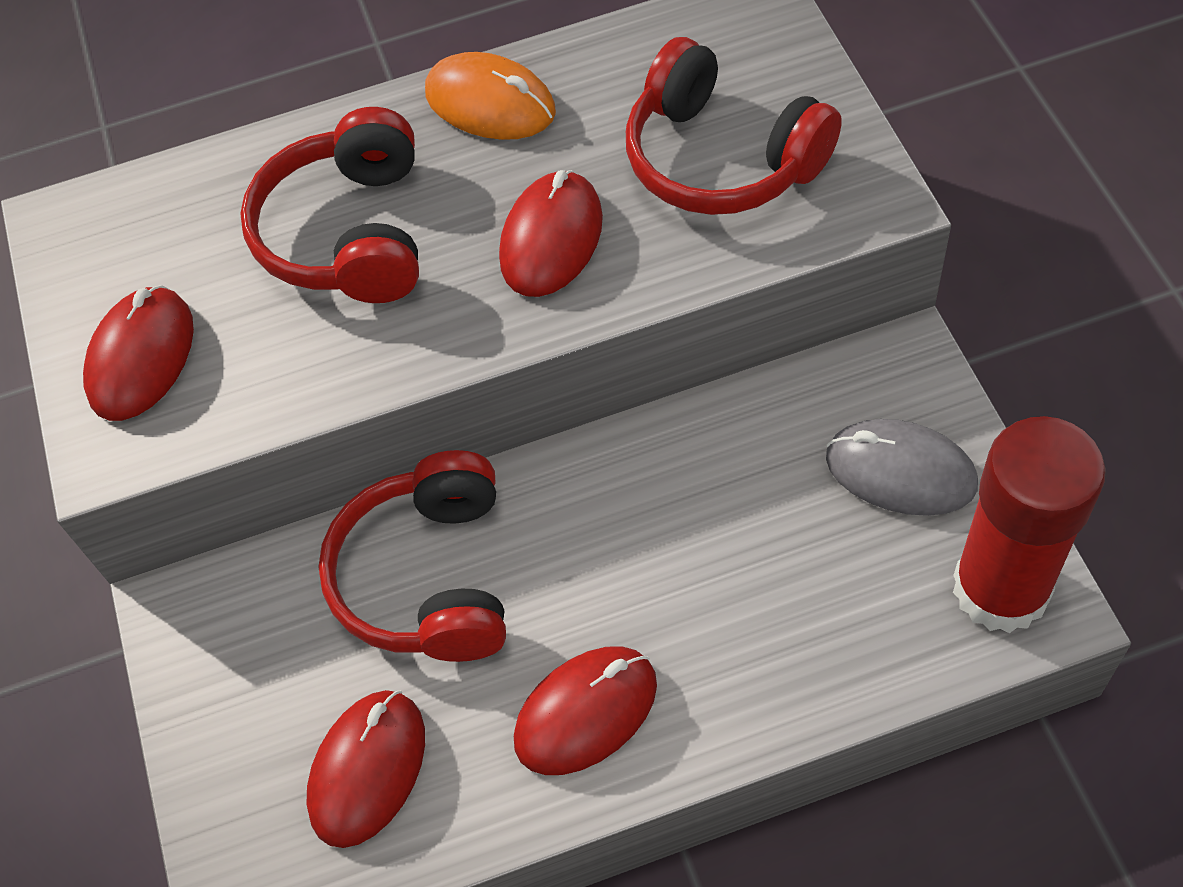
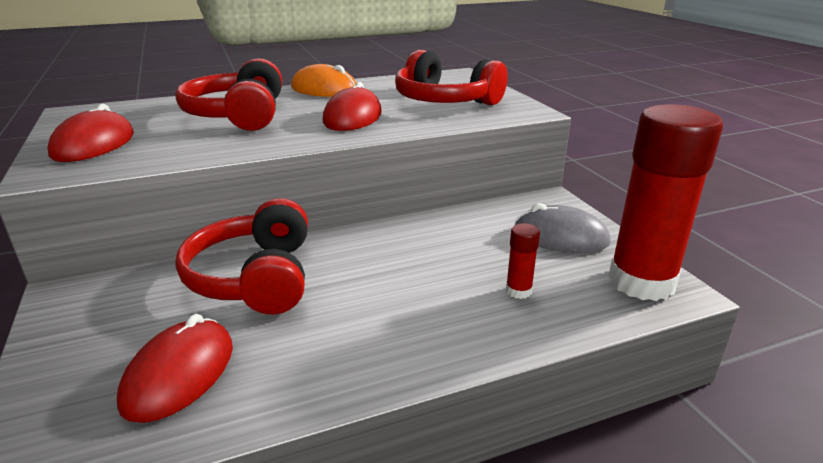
camera: 10 degrees left, 30 degrees down
(586, 712) = (359, 341): red mouse -> none
(812, 609) = (518, 291): none -> red glue stick

